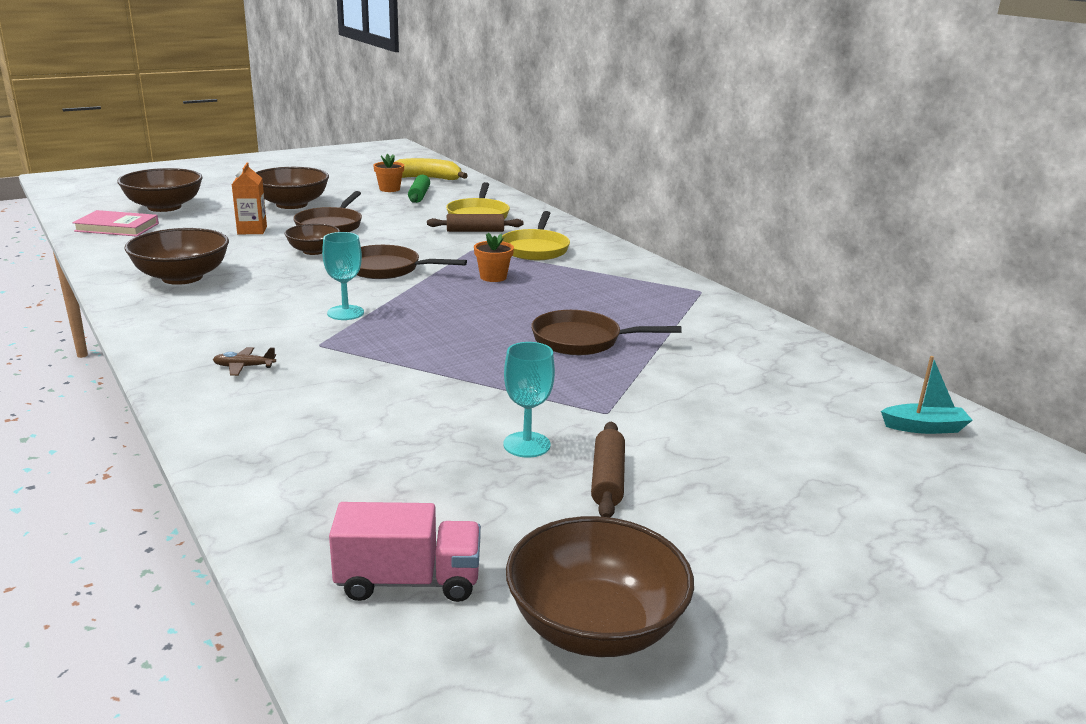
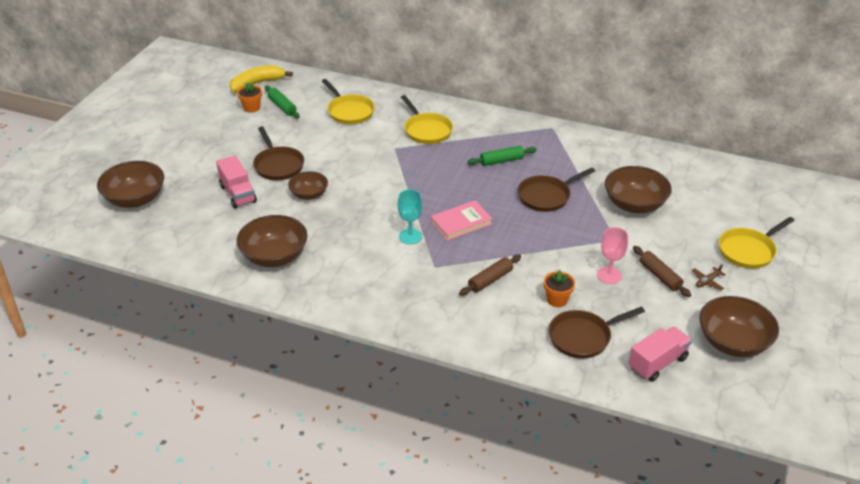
camera: 35 degrees left, 15 degrees up
(117, 227) = (144, 235): pink book -> pink book (461, 222)
(244, 367) = (425, 300): brown plane -> brown plane (707, 281)
(252, 230) = (238, 194): orange carton -> pink truck
(291, 204) = (216, 155): brown bowl -> brown bowl (634, 204)
(387, 269) = (375, 189): brown pan -> brown pan (583, 337)
(475, 231) = (370, 129): brown rolling pin -> brown rolling pin (490, 280)
(493, 277) = (440, 168): orange flower pot -> orange flower pot (557, 300)
(526, 445) = (609, 275): turquoise goblet -> pink goblet
(580, 295) = (501, 161): none -> green rolling pin
(829, 517) = (748, 251): none -> yellow pan
(924, 427) = (732, 181): turquoise boat -> none

